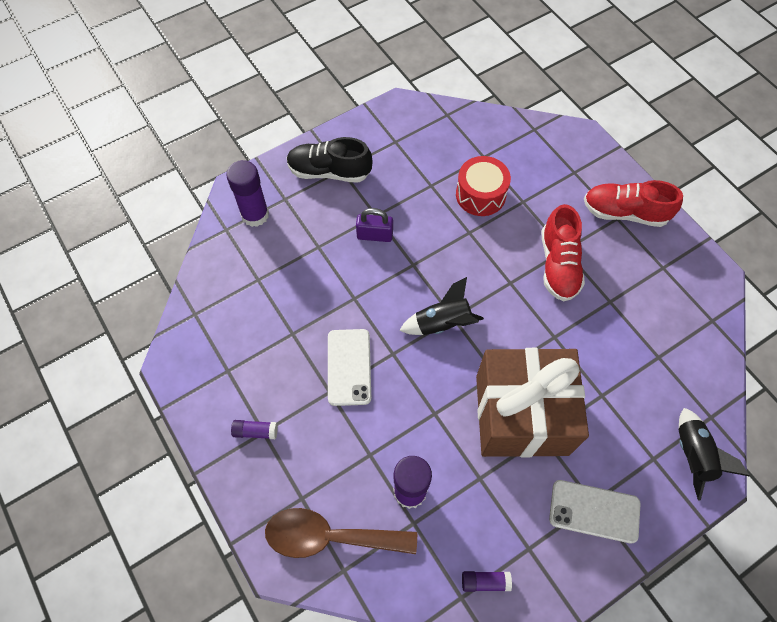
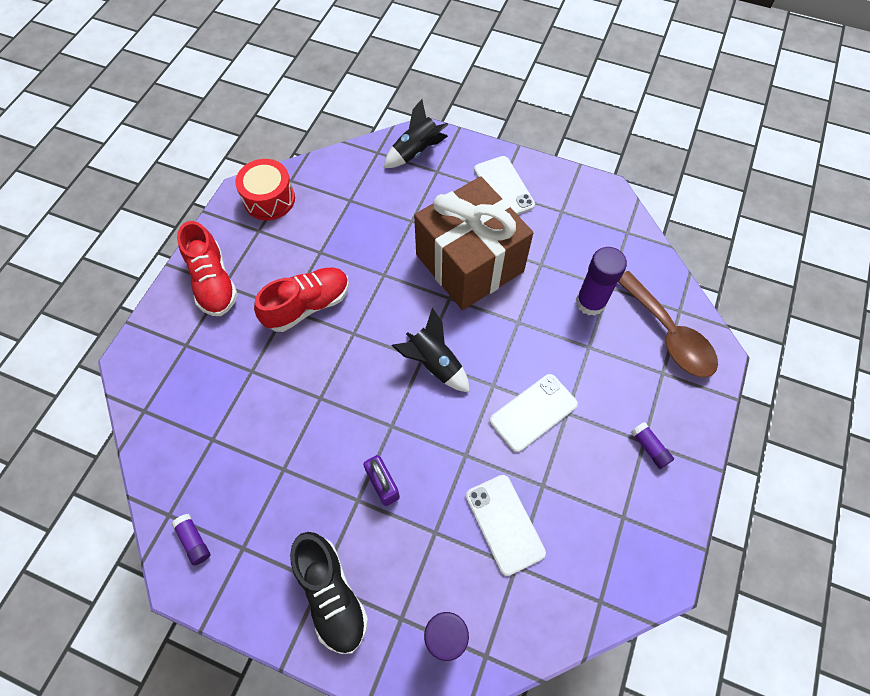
camera: 125 degrees left, 0 degrees up
(288, 291) = (504, 524): none -> white phone
(480, 195) = (266, 413): red drum -> red drum (269, 199)
(485, 581) = (605, 224): purple glue stick -> purple glue stick (194, 541)

